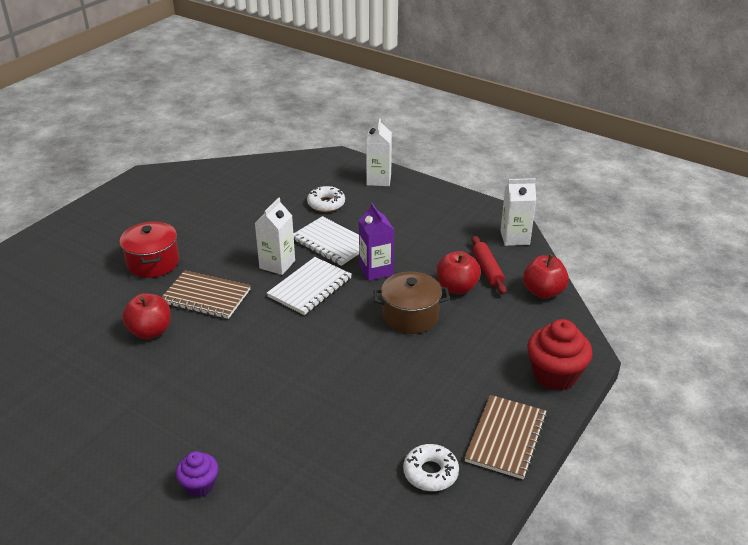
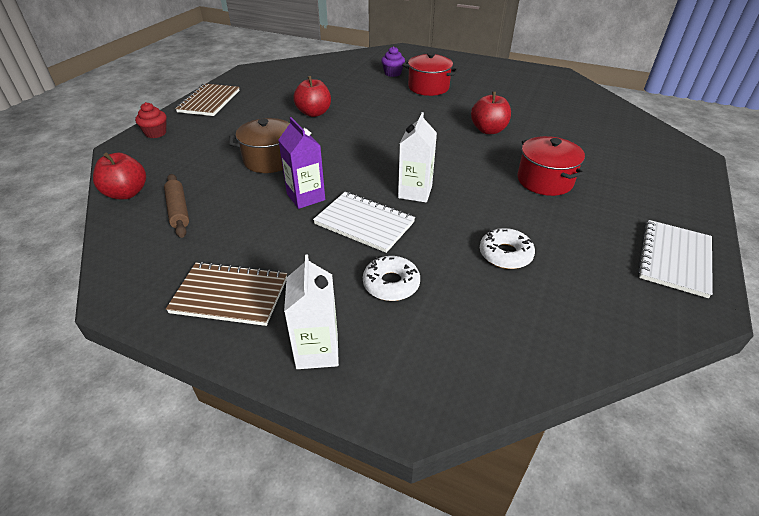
camera: 170 degrees right, 5 degrees up
(165, 432) = (428, 87): none -> red pot
(206, 297) = (464, 157): brown notebook -> brown notebook (230, 295)
(310, 287) = (370, 174): white notebook -> white notebook (674, 259)
(430, 473) = (261, 86): white donut -> white donut (505, 254)
(457, 287) = (219, 188): red apple -> red apple (314, 113)
(487, 270) = (178, 210): red rolling pin -> brown rolling pin
(515, 238) = (124, 257): white carton -> none
(555, 375) = (156, 133): red cupcake -> red cupcake, size x0.58

